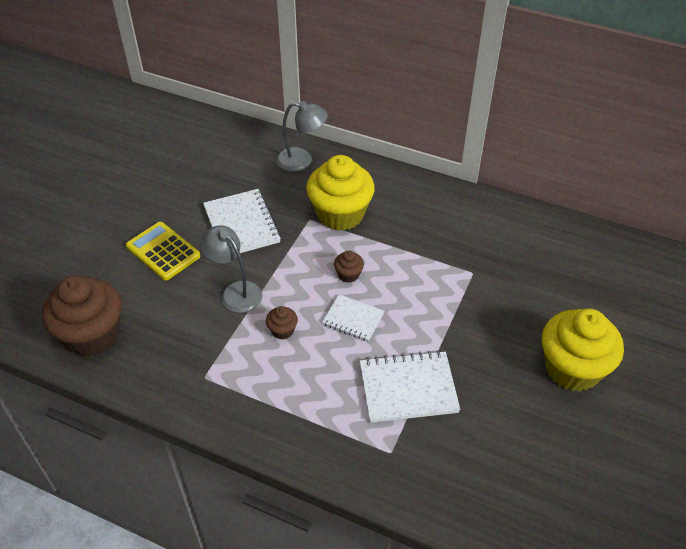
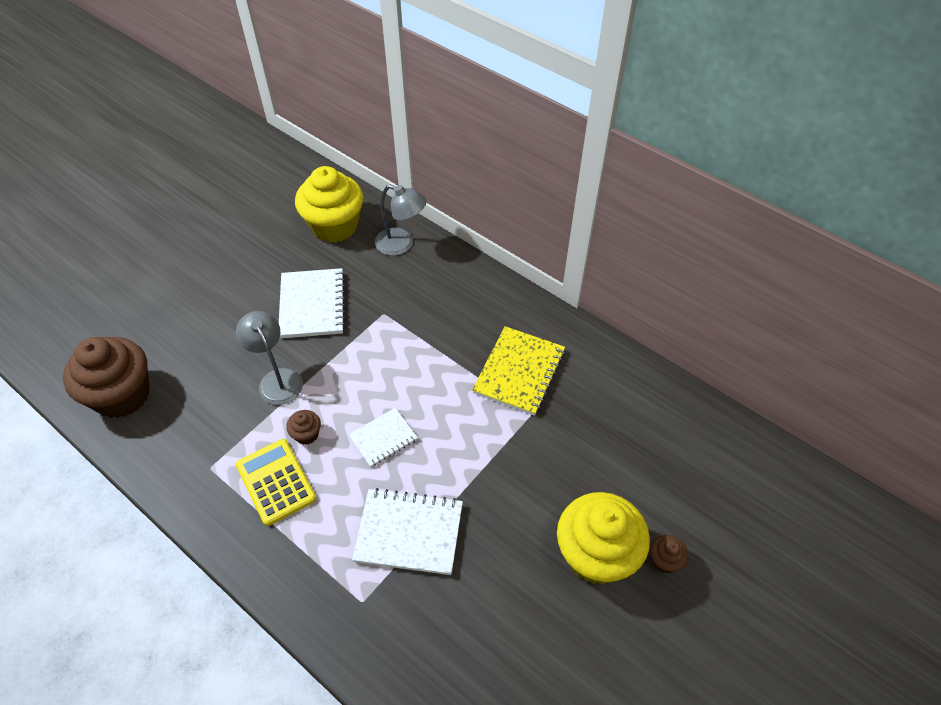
camera: 15 degrees right, 5 degrees up
(163, 251) = (224, 318): yellow calculator -> yellow calculator (276, 482)
(340, 214) = (417, 314): yellow cupcake -> yellow cupcake (334, 226)
(348, 274) = (398, 386): brown cupcake -> brown cupcake (664, 560)
(353, 319) = (383, 438): white notebook -> white notebook turned 75 degrees counterclockwise
(448, 242) = (519, 372): none -> yellow notebook

